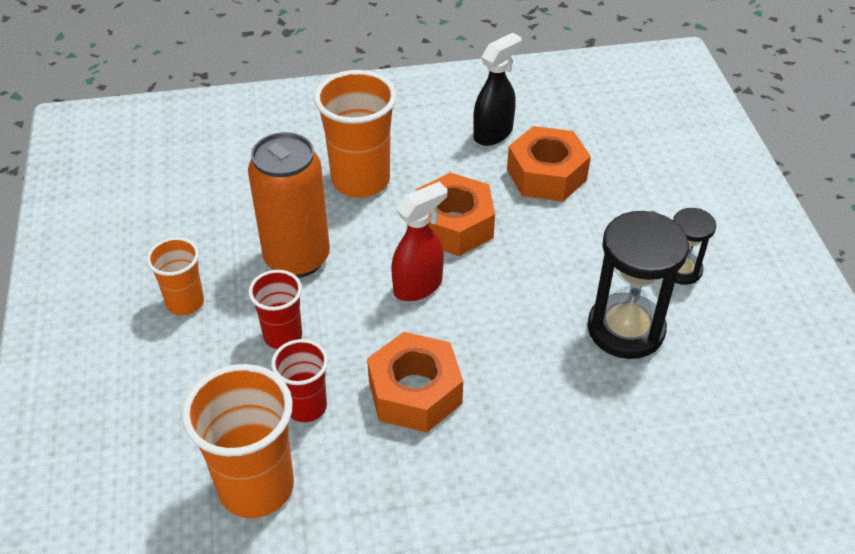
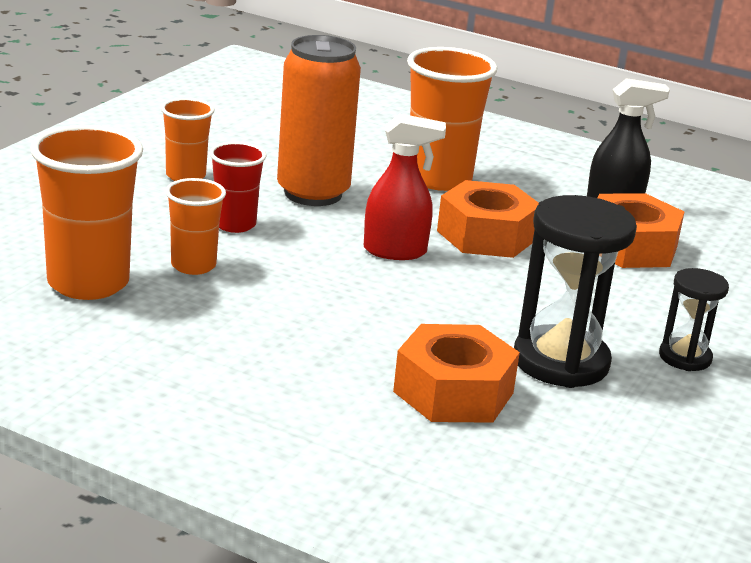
camera: 35 degrees right, 20 degrees down
(306, 407) = (193, 265): red cup -> orange cup
(415, 392) = (296, 301): orange nut -> orange nut (453, 392)

